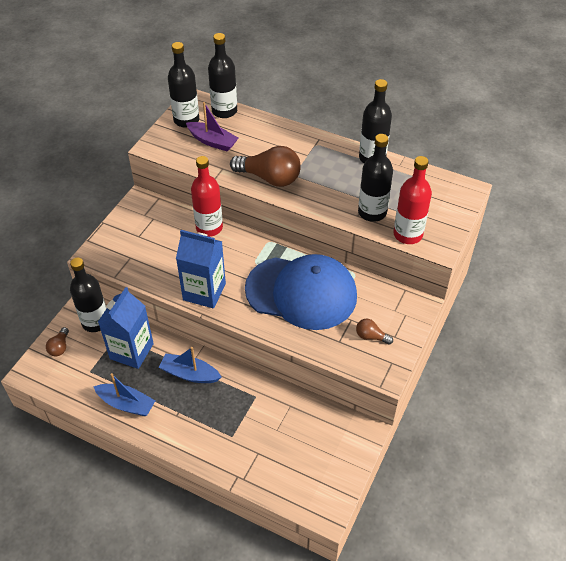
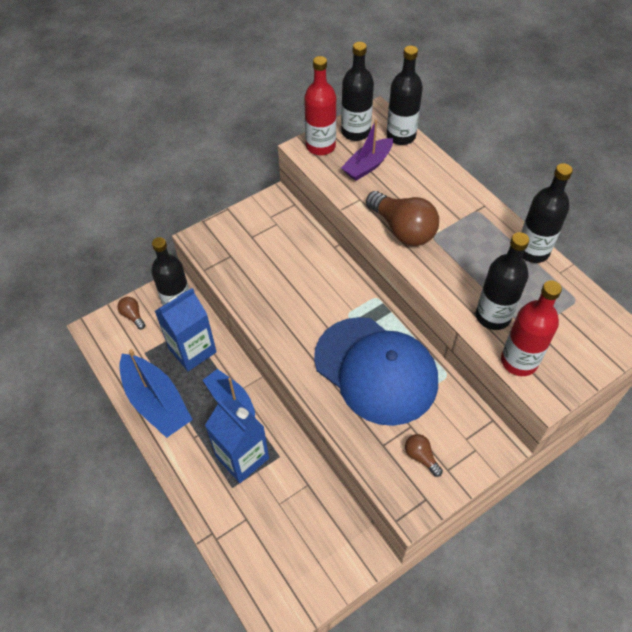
camera: 30 degrees right, 5 degrees up
(59, 347) = (133, 316): brown light bulb -> brown light bulb turned 105 degrees clockwise
(126, 404) = (156, 402): blue boat -> blue boat, size x1.54
(204, 292) = (278, 324): blue carton -> blue carton (242, 457)
(209, 228) = (324, 256): red bottle -> red bottle (320, 146)
(212, 141) = (368, 165): purple boat -> purple boat turned 75 degrees clockwise

